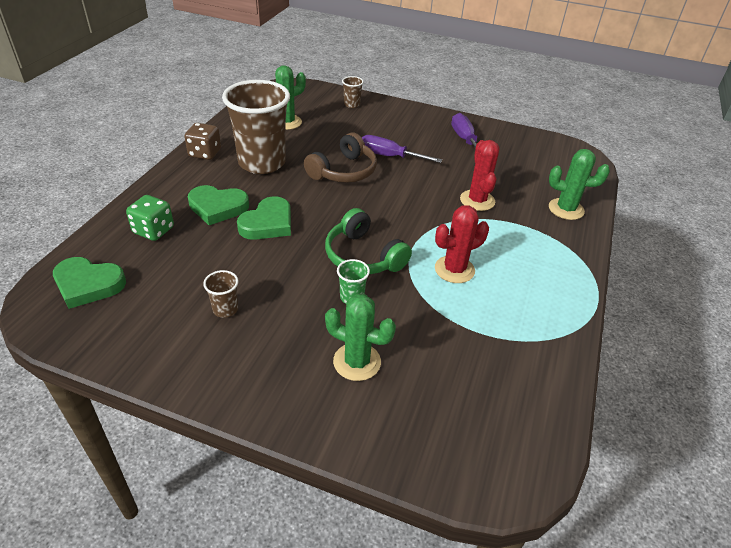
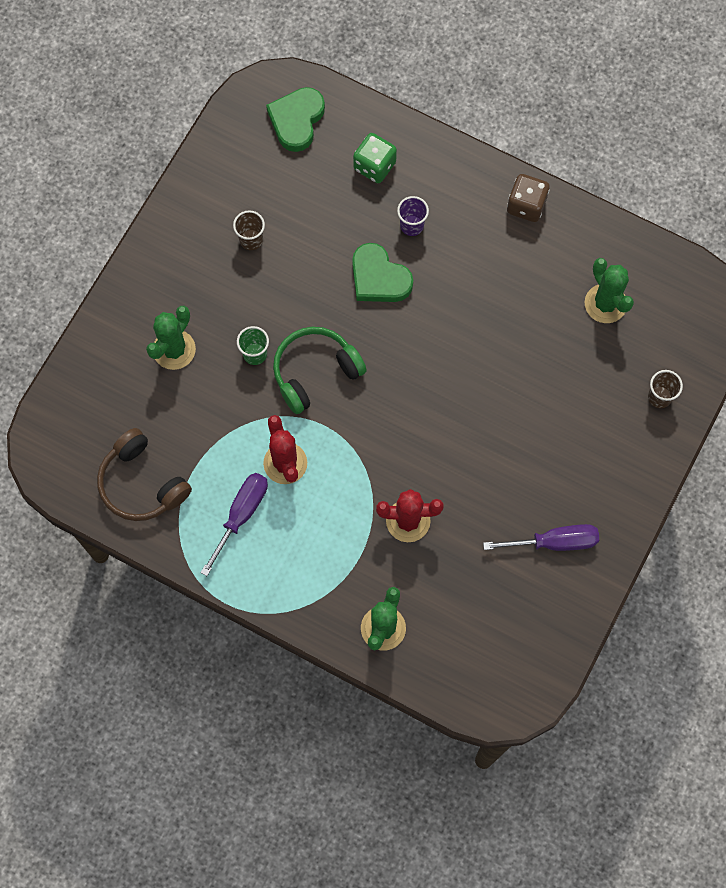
camera: 100 degrees right, 30 degrees up
(218, 207) = (412, 225): green heart -> purple cup
(262, 163) = (502, 272): brown cup -> none
(344, 171) = (479, 368): brown headphones -> brown headphones (141, 483)
(389, 156) = (513, 430): purple screwdriver -> purple screwdriver (241, 515)

